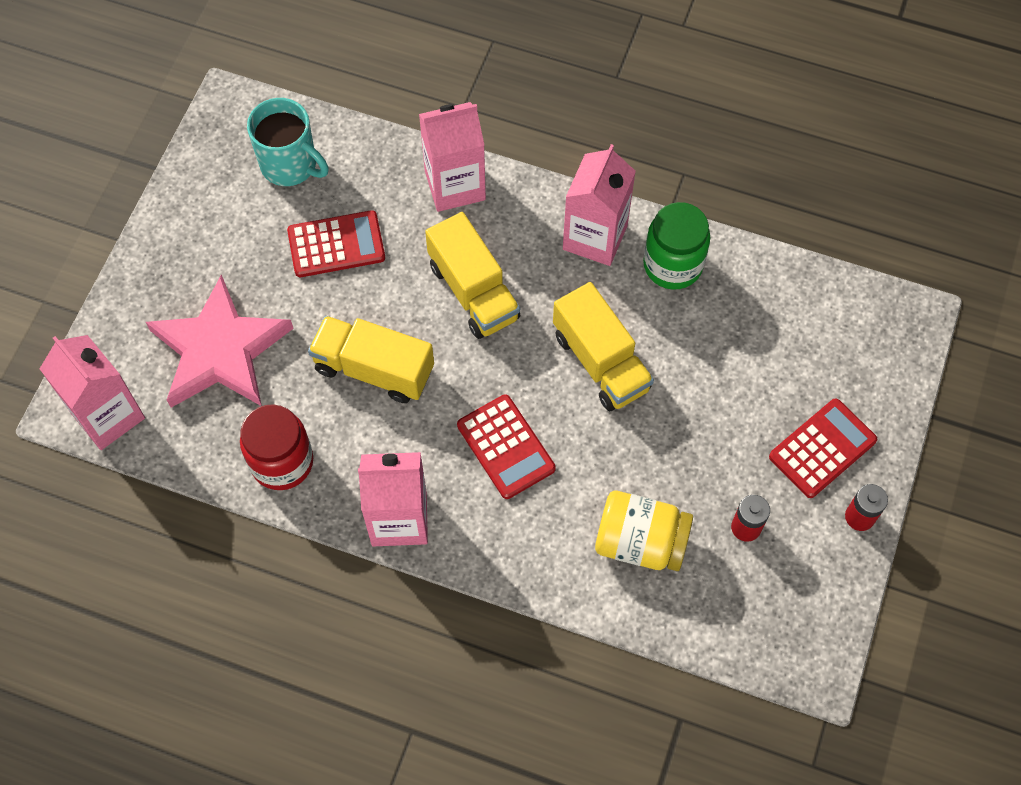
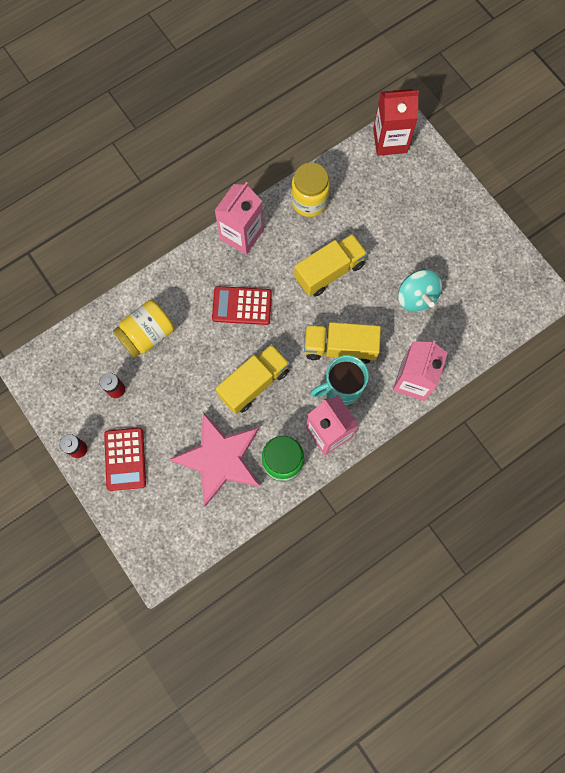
camera: 125 degrees right, 10 degrees up
(108, 415) = (390, 140): pink carton -> red carton
(220, 350) = (391, 207): pink star -> pink star (219, 459)
(282, 462) = (309, 201): red jar -> yellow jar
(290, 165) = (484, 304): turquoise mug -> turquoise mug (341, 387)
(336, 245) = (416, 297): red calculator -> turquoise spinning top
(601, 362) = (254, 383): yellow truck -> yellow truck turned 135 degrees clockwise

